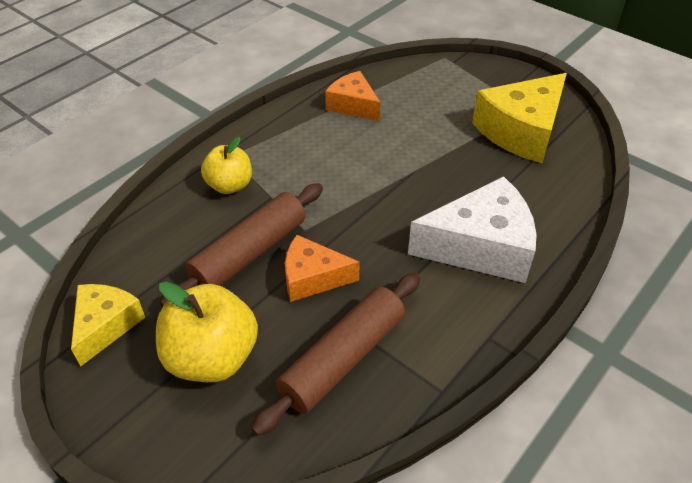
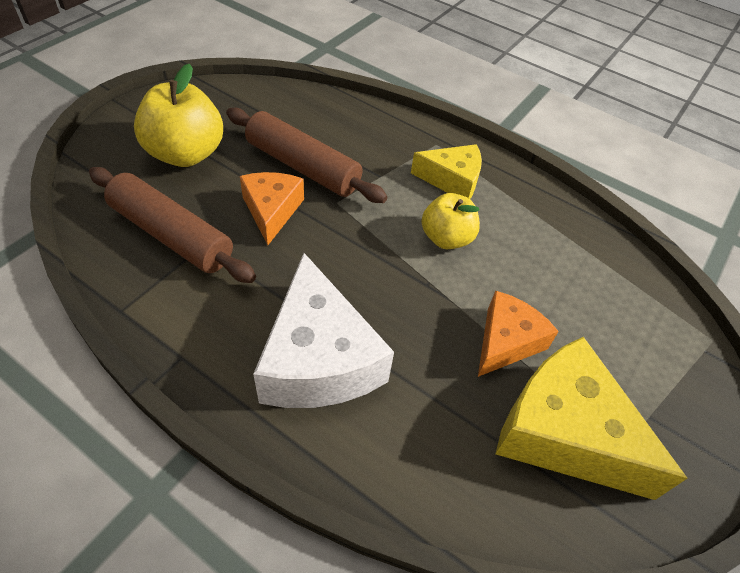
camera: 80 degrees right, 5 degrees up
(106, 325) = (225, 96): yellow cheese -> yellow cheese (452, 180)
(230, 185) = (393, 147): yellow apple -> yellow apple (446, 238)
(353, 105) = (555, 237): orange cheese -> orange cheese (506, 341)

